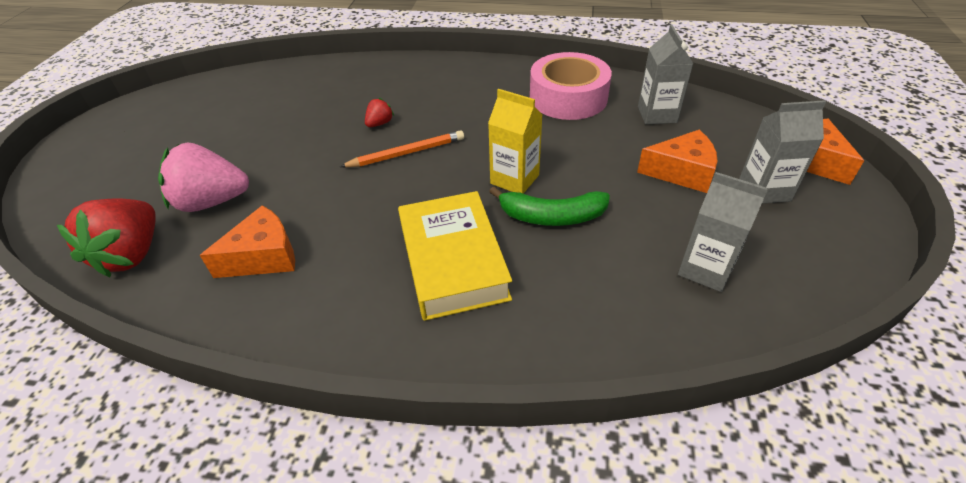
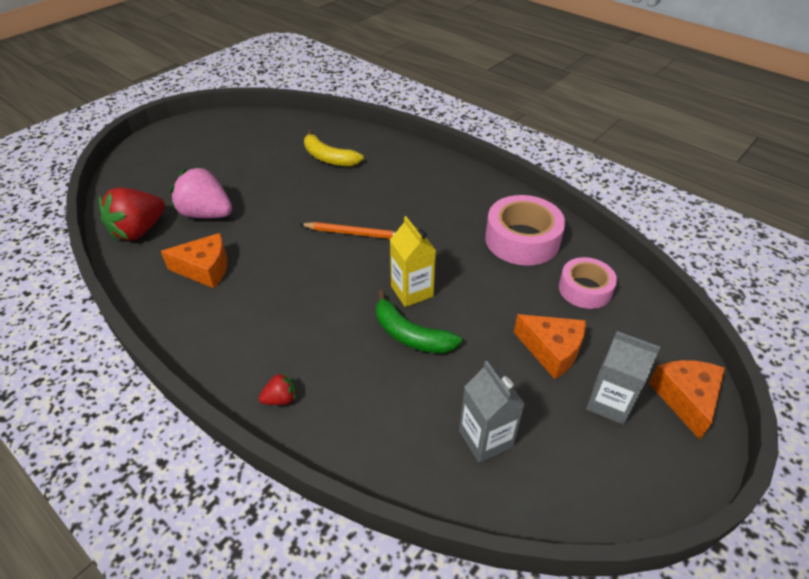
camera: 30 degrees right, 0 degrees up
(310, 98) = (328, 158): none -> yellow banana
(379, 123) = (357, 200): red strawberry -> red strawberry (280, 399)
(453, 261) = (312, 333): yellow book -> none
(657, 114) = (585, 289): grey carton -> pink tape

